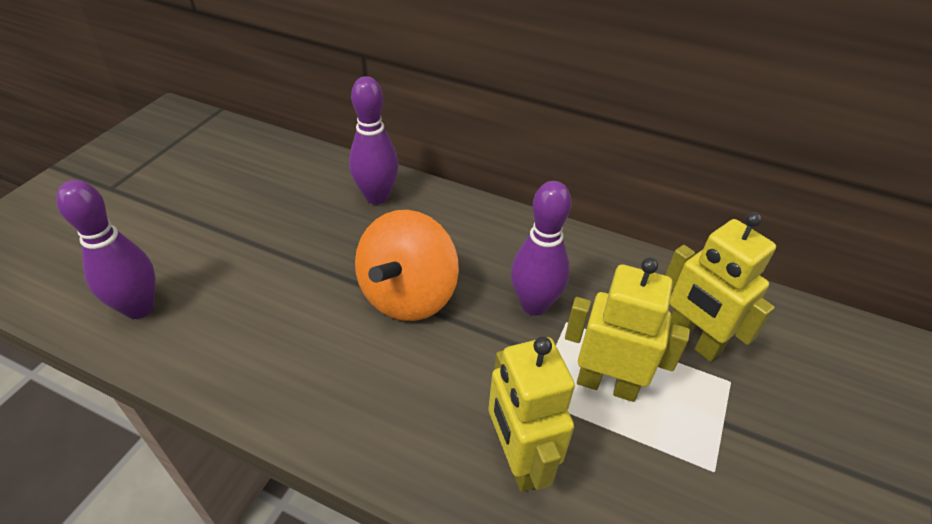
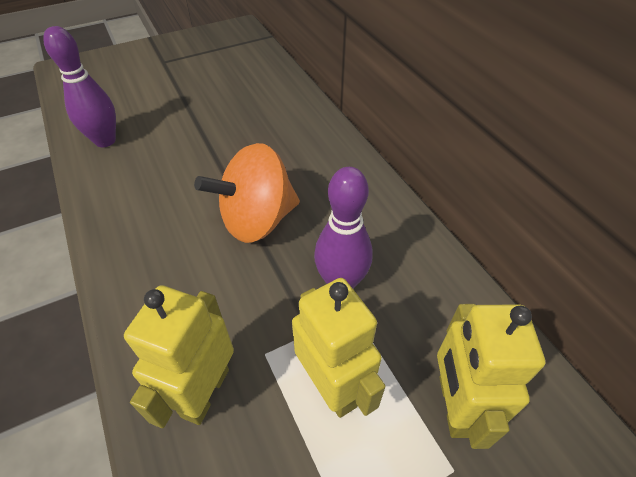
camera: 40 degrees right, 5 degrees up
(377, 197) = (308, 138): purple bowling pin -> none

